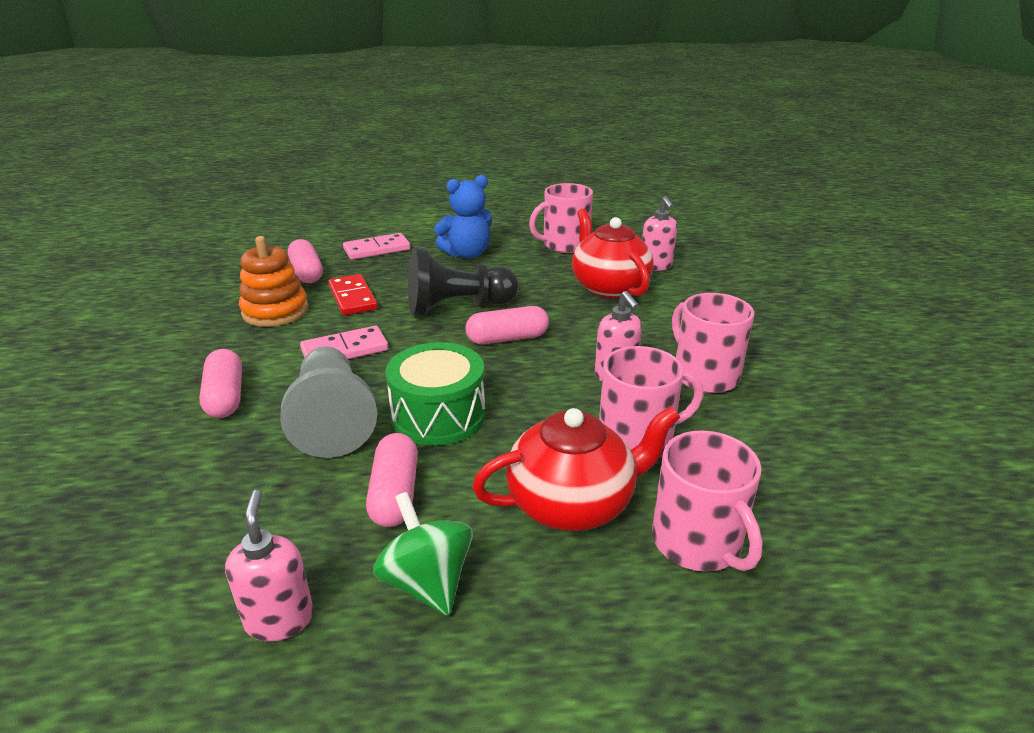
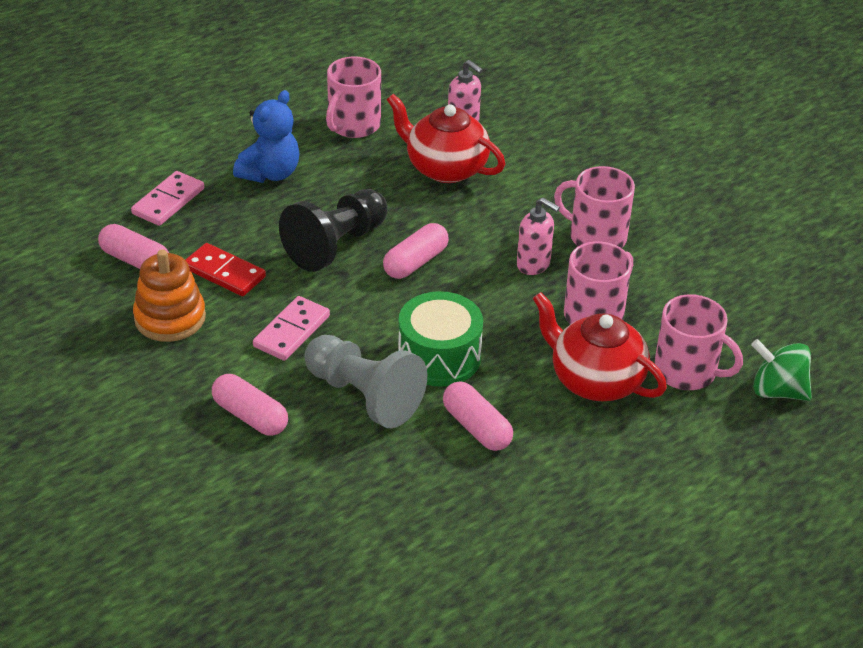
camera: 35 degrees left, 10 degrees up
(279, 619) = (497, 529): pink soap dispenser -> none
(427, 582) = (558, 469): green spinning top -> green spinning top (777, 391)
(573, 503) = (595, 380): red teapot -> red teapot turned 90 degrees counterclockwise

